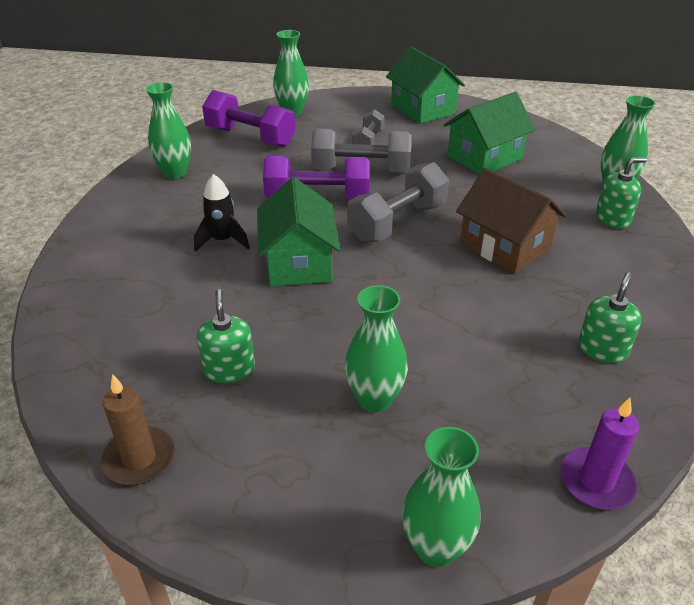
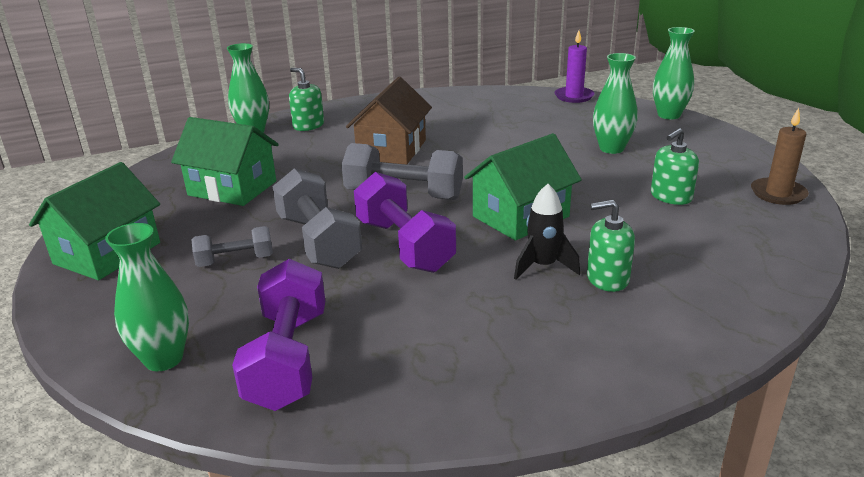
camera: 120 degrees left, 10 degrees down
(175, 172) = (453, 376): green vase -> none
(602, 349) = (473, 108): green soap dispenser -> green soap dispenser (607, 278)

